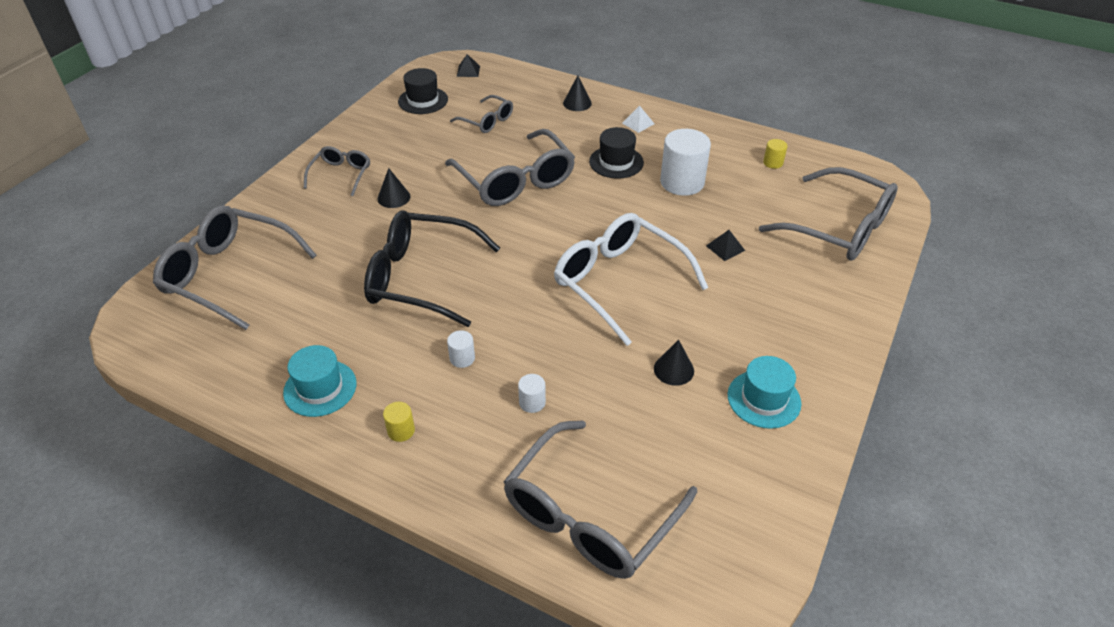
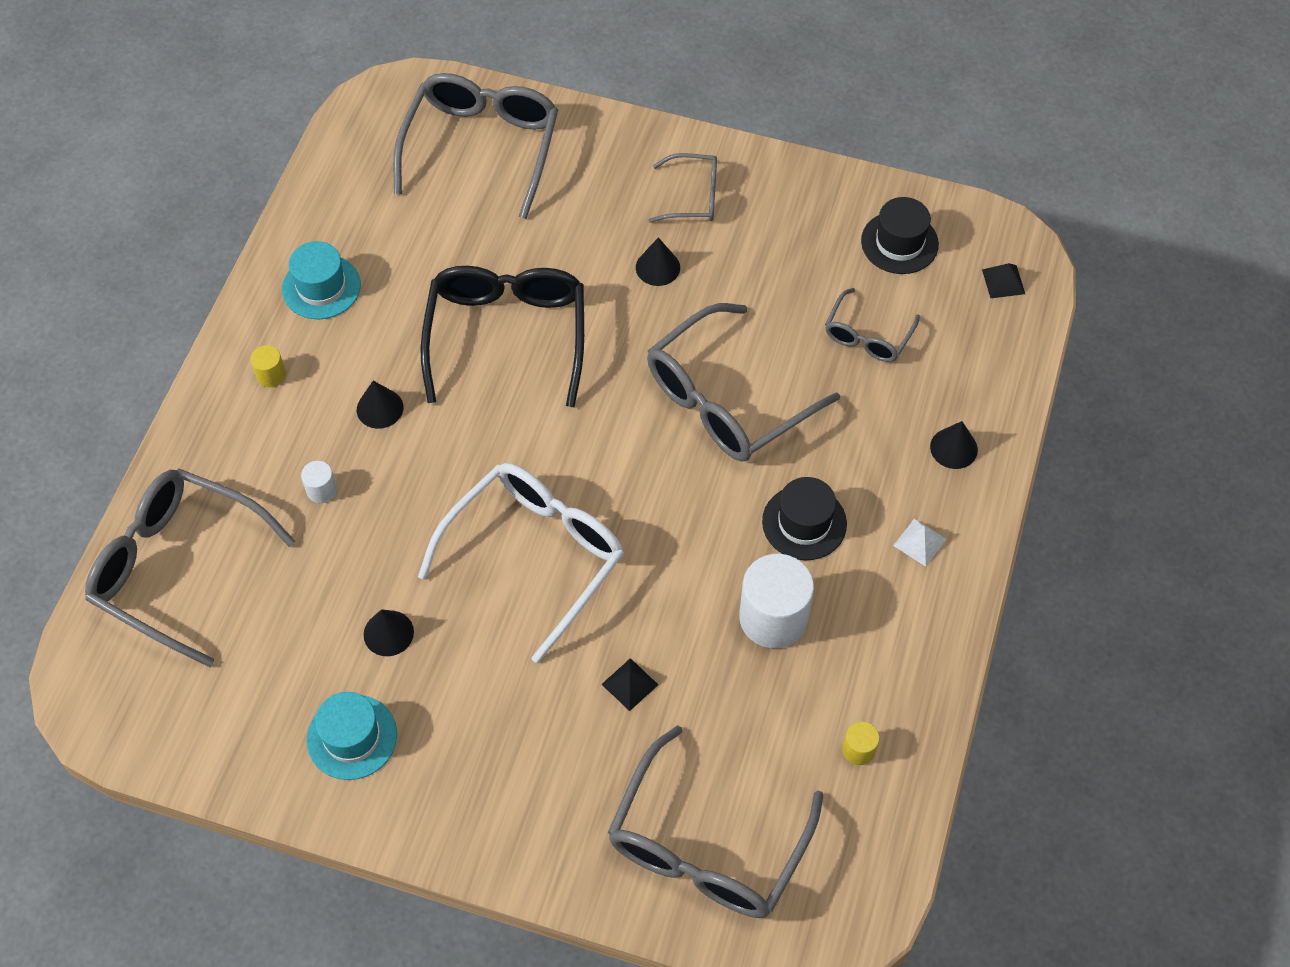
camera: 80 degrees right, 15 degrees up
(462, 358) = (380, 408): white cylinder -> black cone

